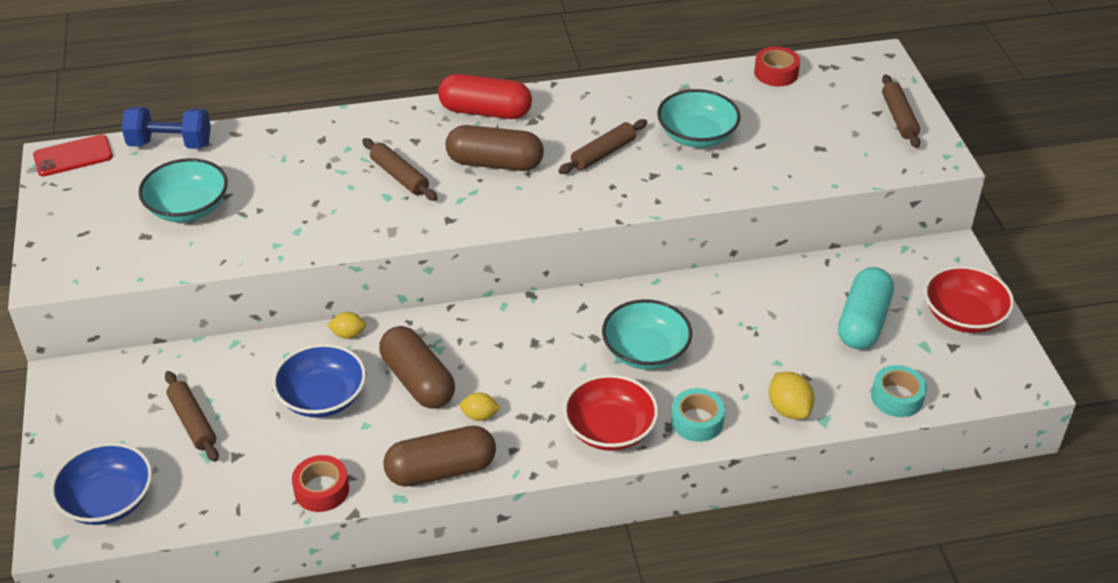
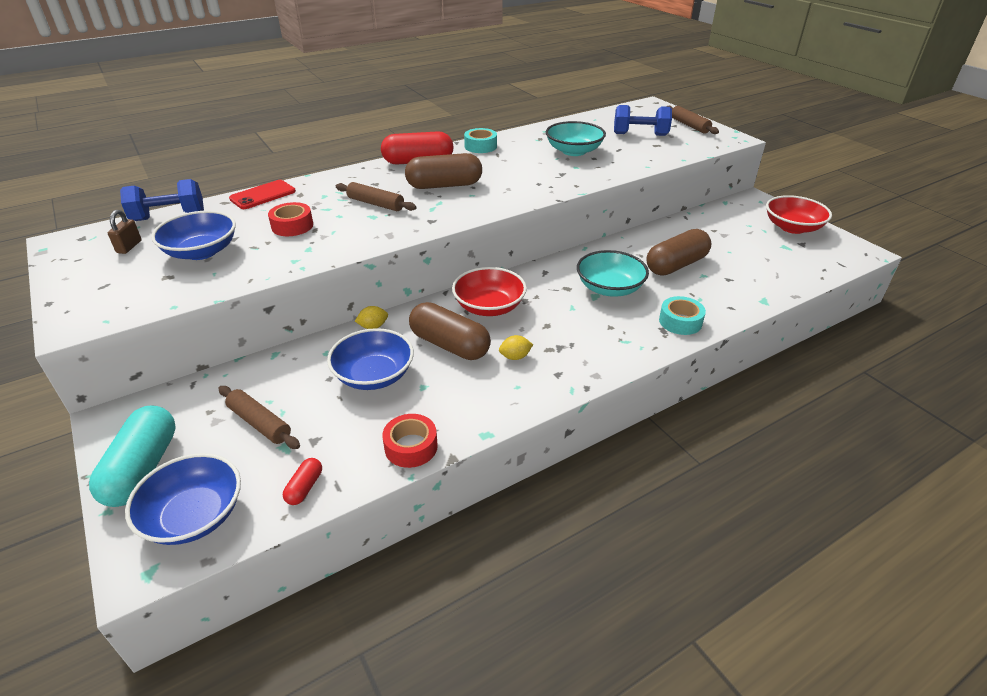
camera: 20 degrees left, 5 degrees down
(73, 156) = (78, 238): red phone -> red phone (263, 195)
(119, 182) = (129, 247): none -> brown padlock
(188, 208) = (201, 252): turquoise bowl -> blue bowl
(209, 502) = (305, 487): none -> red capsule
(441, 470) = (508, 403): brown capsule -> brown capsule (676, 265)
(603, 154) = (518, 169): brown rolling pin -> none
(610, 429) = (622, 342): red bowl -> red bowl (489, 307)
(776, 73) = (597, 118): red tape -> red tape (292, 226)
(789, 409) = (735, 300): yellow lemon -> none
(812, 121) = (640, 134): none -> blue dumbbell
(863, 322) = (736, 242): turquoise capsule -> turquoise capsule (143, 469)
(897, 397) = (797, 277): turquoise tape -> turquoise tape (480, 146)

